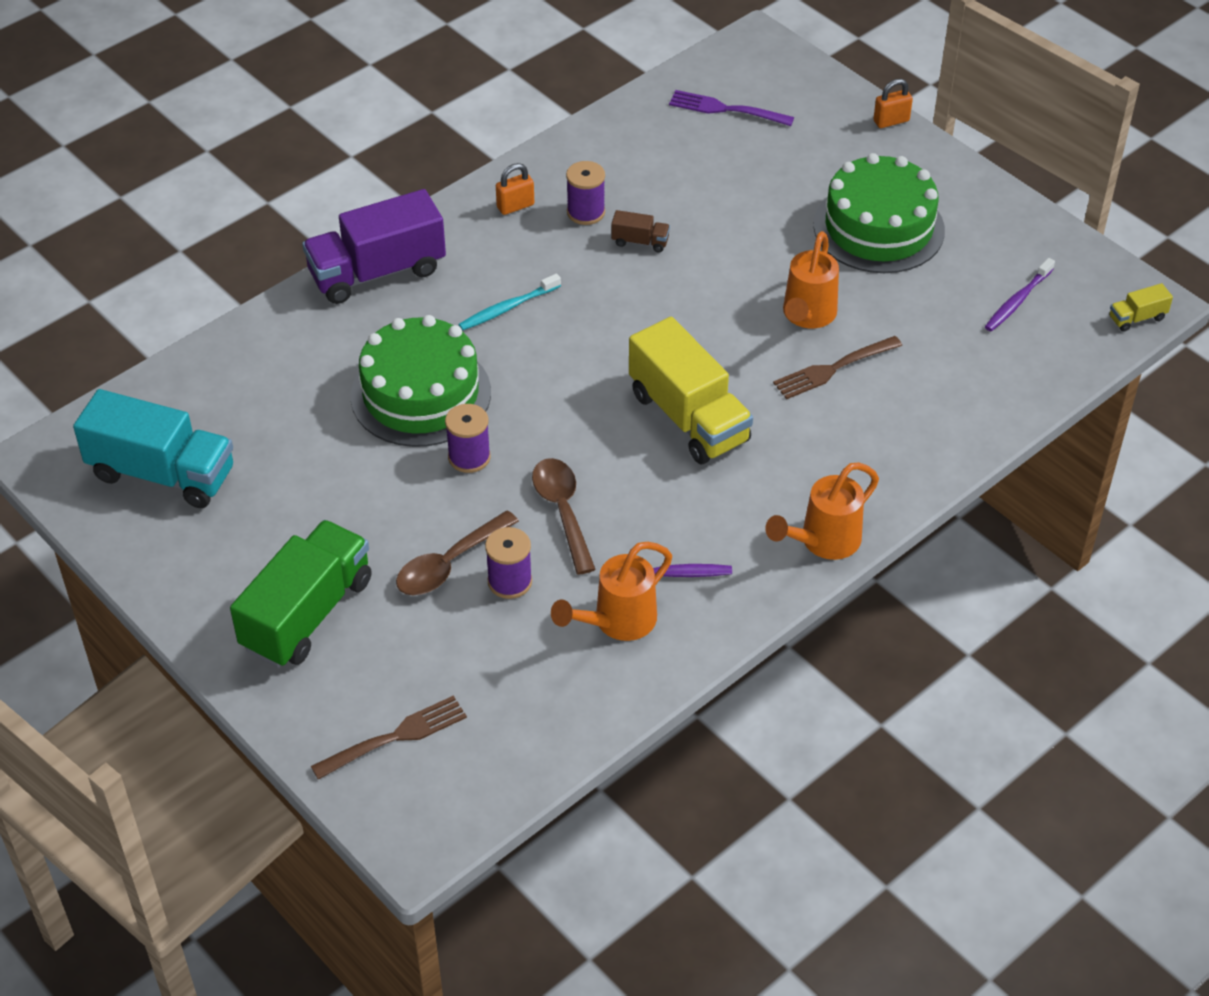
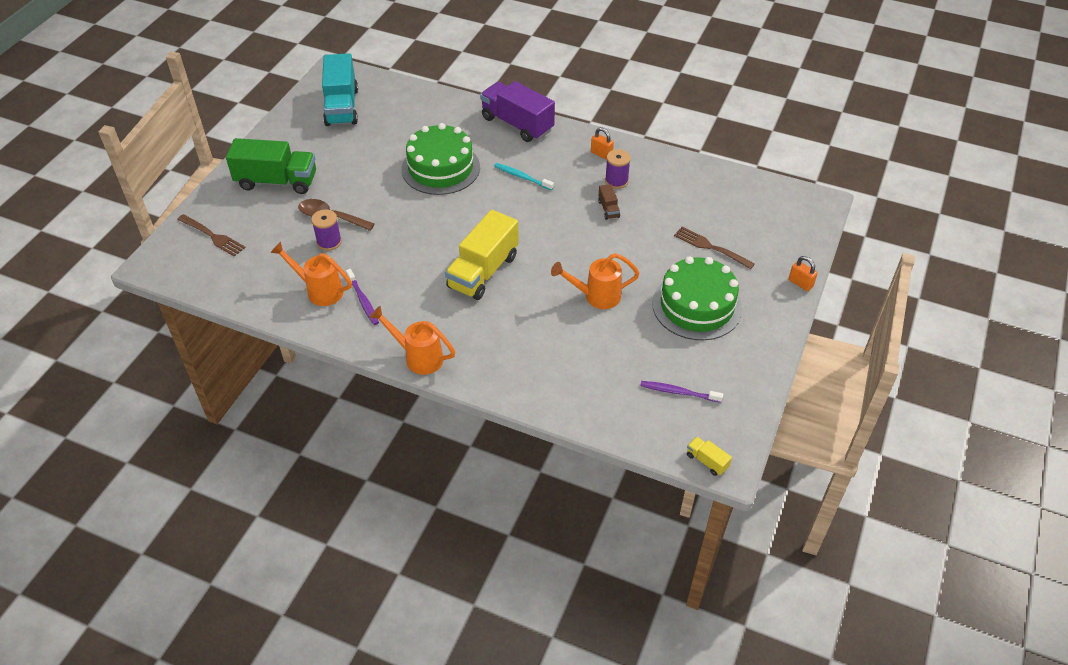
camera: 65 degrees right, 0 degrees up
(469, 457) = (406, 199): purple spool -> none
(563, 511) = (387, 245): brown spoon -> none
(727, 109) = (748, 208): purple fork -> none
(834, 368) = (560, 321): brown fork -> brown fork (711, 247)

